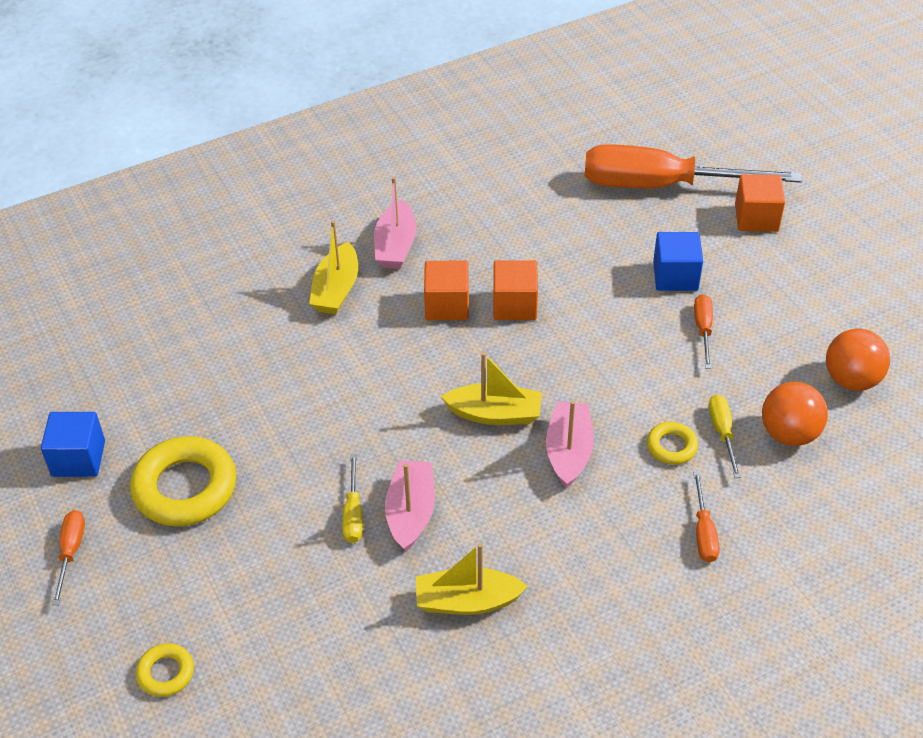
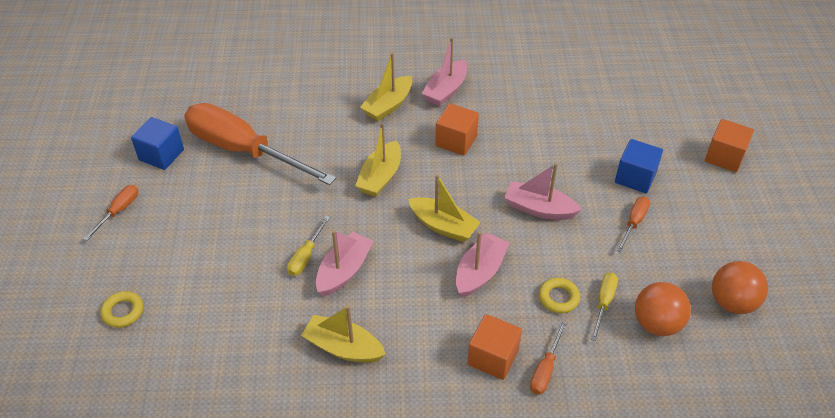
camera: 25 degrees right, 0 degrees up
(185, 488) = (212, 198): yellow ring -> none
(383, 383) = (380, 177): none -> yellow boat
(514, 305) = (503, 157): orange cube -> orange cube (493, 357)
(591, 352) = (539, 209): none -> pink boat
(662, 185) = (663, 110): orange screwdriver -> orange screwdriver (243, 150)

